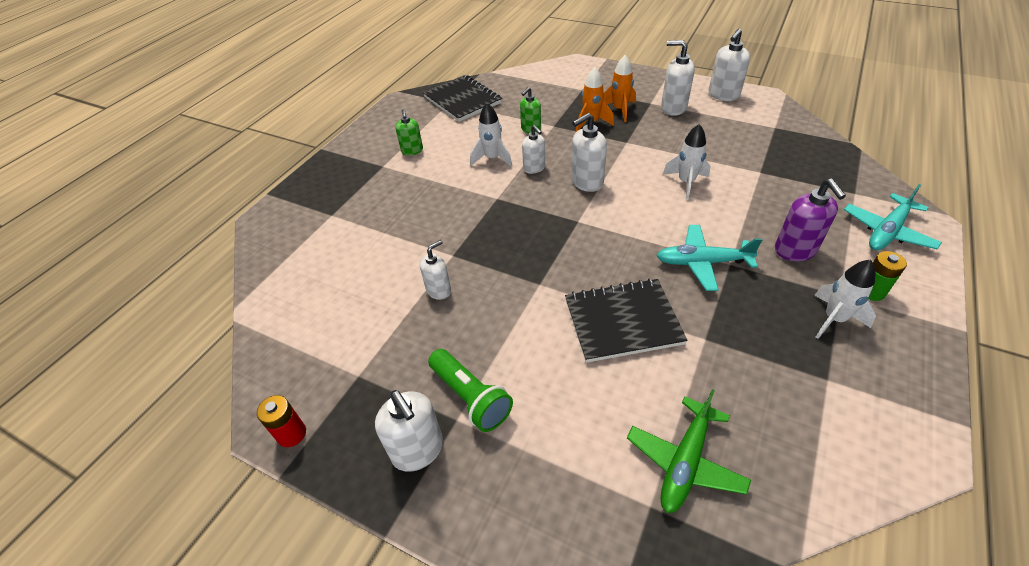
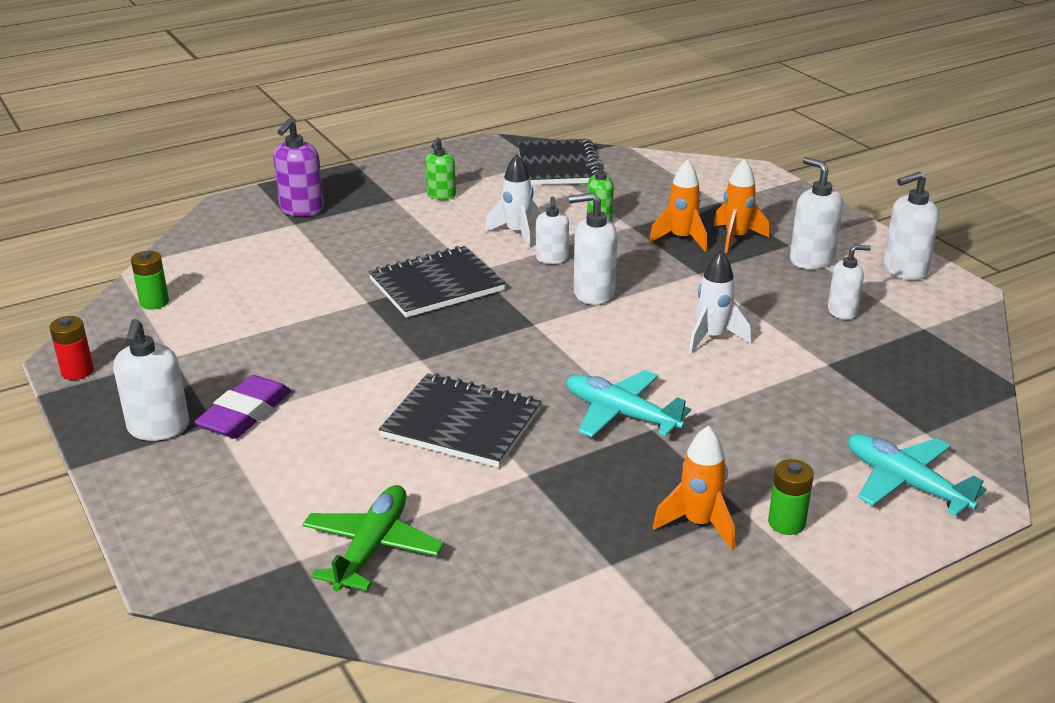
camera: 30 degrees right, 15 degrees down
(291, 333) = (154, 302): none -> green battery
(439, 290) = (318, 324): white soap dispenser -> white soap dispenser (842, 311)
(470, 397) = (245, 414): green flashlight -> purple eraser
(485, 220) = (436, 285): none -> black notebook
(685, 462) = (372, 547): green plane -> green plane turned 135 degrees clockwise
(795, 250) = (750, 450): purple soap dispenser -> purple soap dispenser (301, 209)
(833, 319) = (699, 524): white rocket -> orange rocket
(887, 231) = (905, 483): turquoise plane -> turquoise plane turned 60 degrees clockwise

